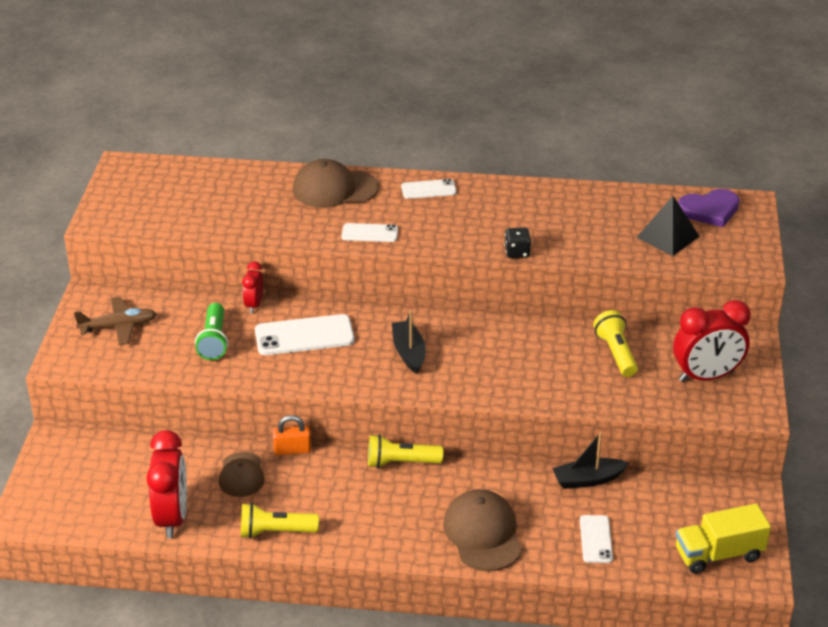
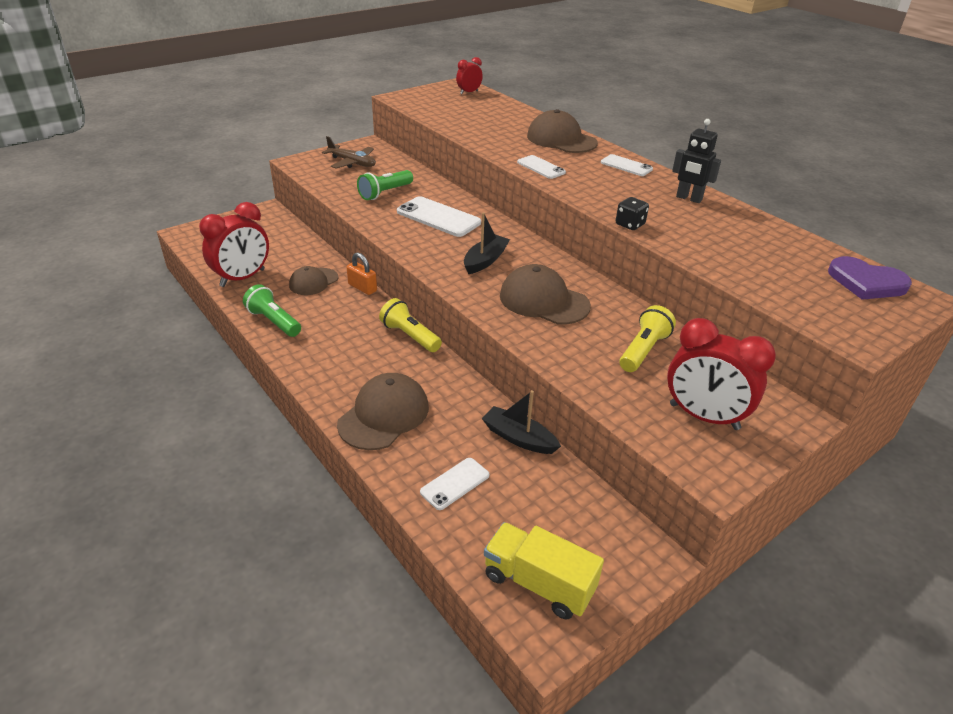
camera: 45 degrees right, 0 degrees up
(254, 305) = (439, 189): red clock -> red clock (469, 92)
(275, 532) = (274, 321): yellow flashlight -> green flashlight
(502, 359) = (543, 301): none -> brown cap
(518, 198) = (688, 198): none -> black robot
(667, 237) = (789, 278): black pyramid -> none

